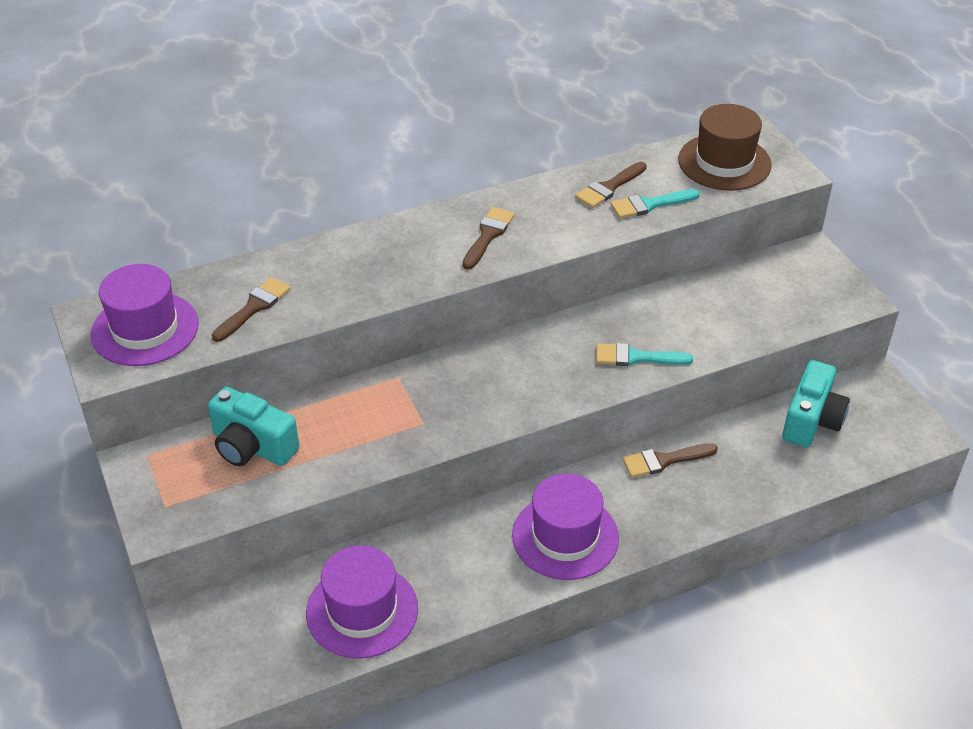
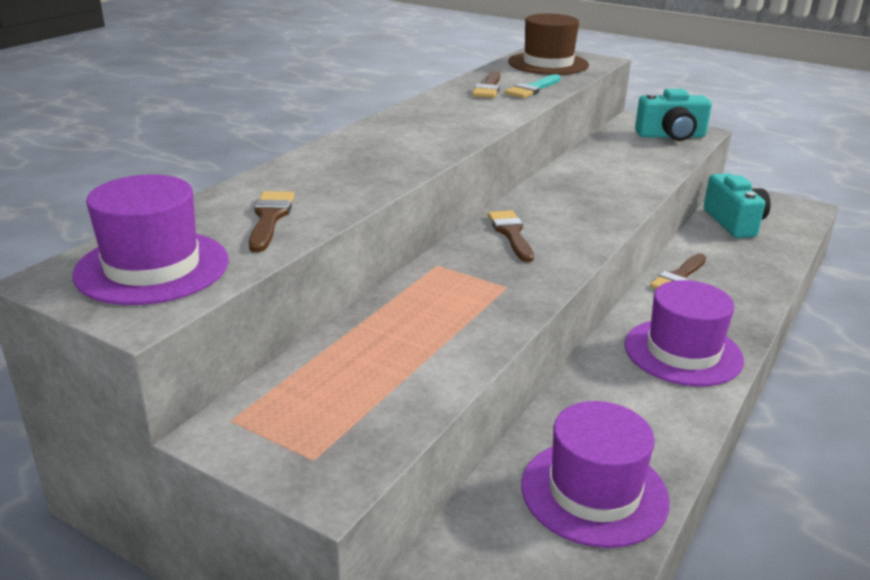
camera: 35 degrees left, 15 degrees down
(252, 447) = (356, 364): turquoise camera -> turquoise camera (671, 136)
(488, 235) = (434, 127): brown brush -> brown brush (511, 233)
(636, 357) = (612, 195): turquoise brush -> none

